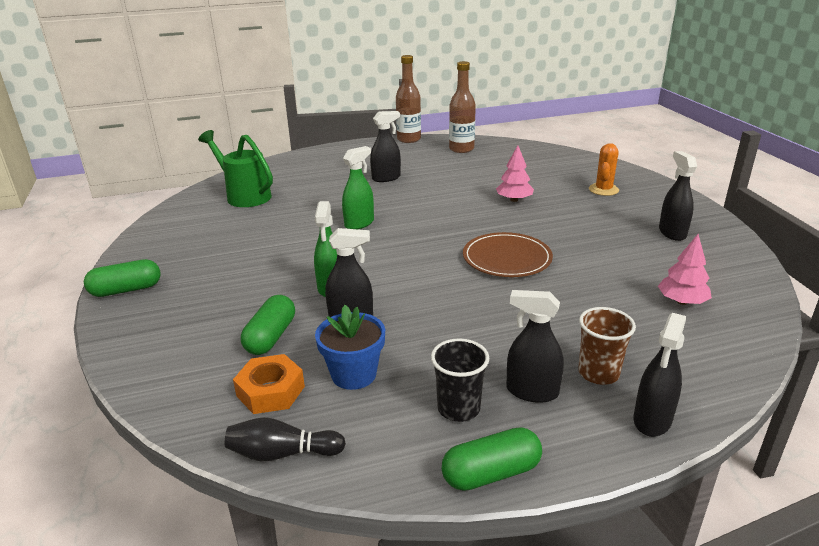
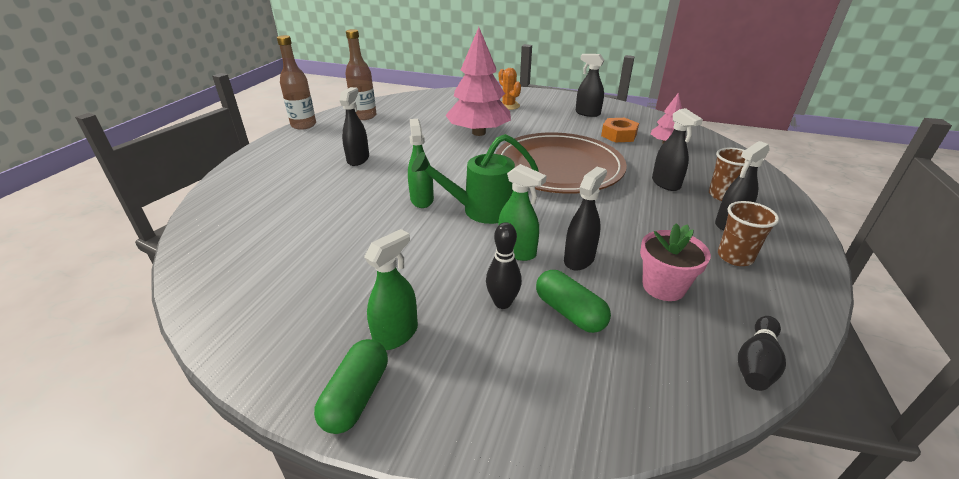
camera: 55 degrees left, 5 degrees up
(189, 279) = (396, 334): none -> green spray bottle
(244, 196) = (256, 238): green watering can -> green watering can (481, 210)
(256, 305) = (502, 303): none -> black bowling pin
(270, 391) = (660, 341): orange nut -> orange nut (618, 135)
(354, 374) = (663, 287): blue flower pot -> pink flower pot
(458, 408) = (735, 257): black cup -> brown cup
(491, 473) = (812, 272): green capsule -> none
(507, 258) = (558, 167): brown plate -> brown plate, size x1.76
(514, 200) = (479, 133): pink tree -> pink tree, size x2.01
(652, 420) = (778, 200): black spray bottle -> black spray bottle (666, 184)

